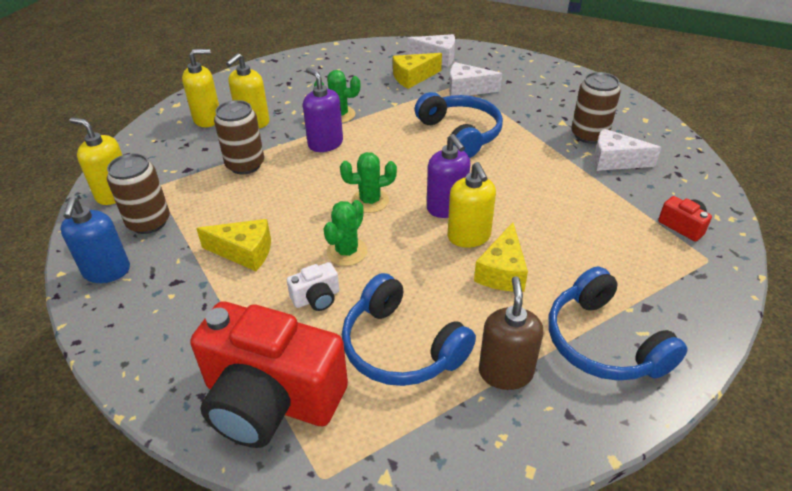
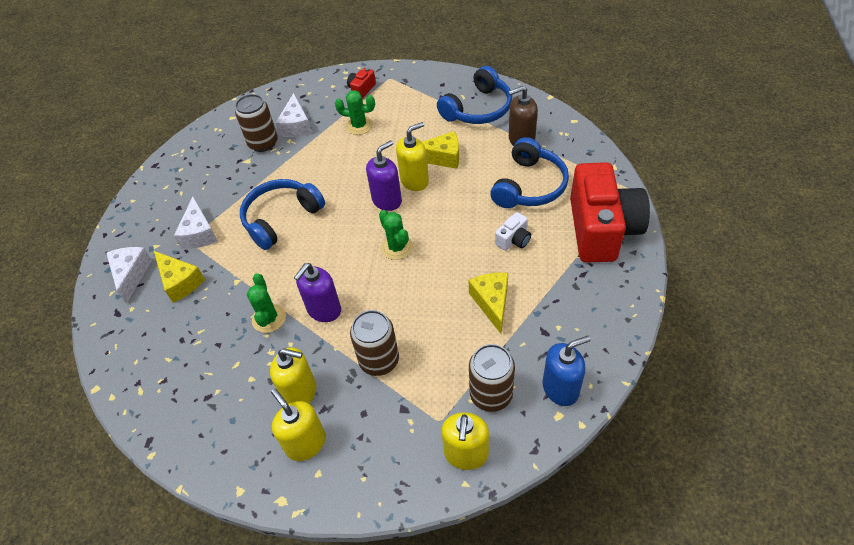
camera: 105 degrees left, 10 degrees up
(316, 298) = (513, 240): white camera -> white camera turned 90 degrees clockwise
(347, 252) = (461, 240): green cactus -> green cactus (359, 126)

